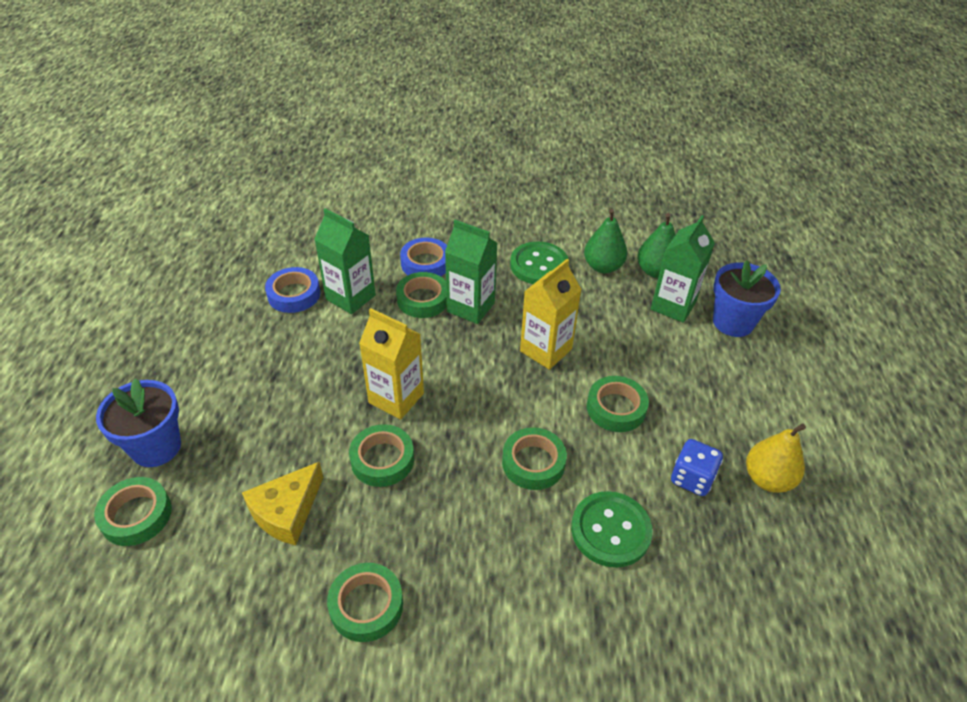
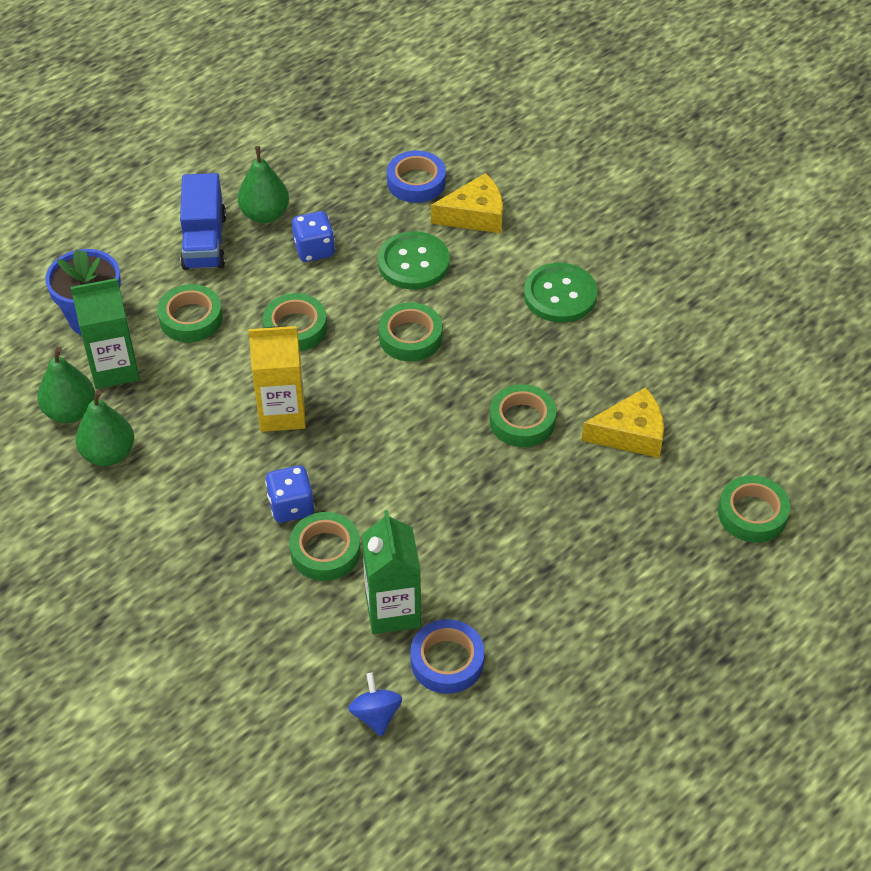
camera: 135 degrees left, 5 degrees up
(156, 447) = (703, 568): blue flower pot -> none
(310, 253) = (376, 715): none -> blue spinning top
(366, 605) = (624, 335): green tape -> green tape (191, 318)
(396, 398) = (459, 464): yellow carton -> none
(425, 263) = (270, 597): blue tape -> blue tape (416, 182)
(470, 307) = (291, 506): green carton -> blue dice
(539, 265) = (164, 504): green button -> green button (560, 295)
(625, 630) = (475, 215): none -> yellow cheese
(765, 422) = (204, 241): none -> blue truck
(767, 479) = (265, 214): yellow pear -> green pear

